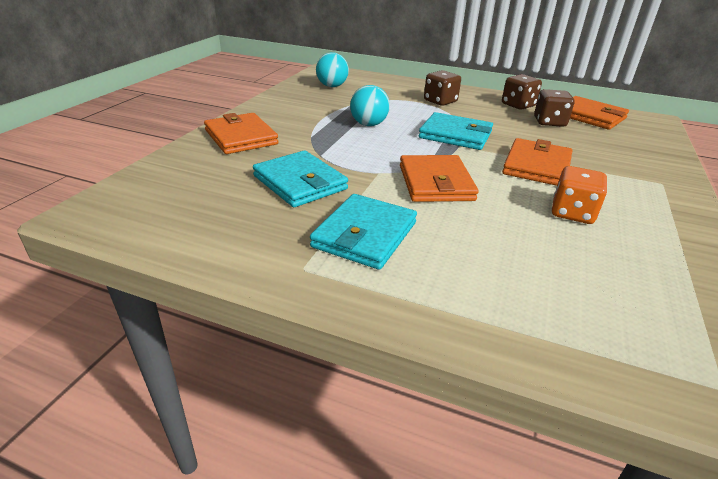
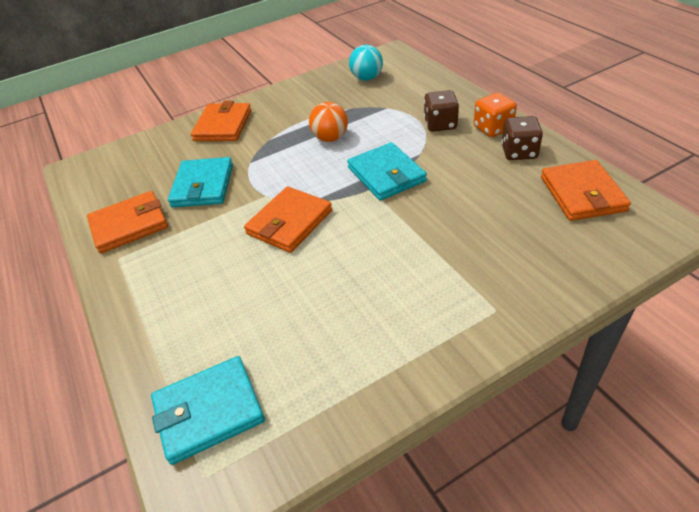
camera: 45 degrees right, 10 degrees up
(365, 235) = (180, 249): turquoise wallet -> turquoise wallet (209, 411)
(369, 124) = (330, 138): turquoise ball -> orange ball
(536, 166) = (401, 238): orange wallet -> orange wallet (129, 225)
(549, 122) = (514, 187): brown dice -> none
(572, 213) = (346, 299): orange dice -> orange dice (493, 128)

